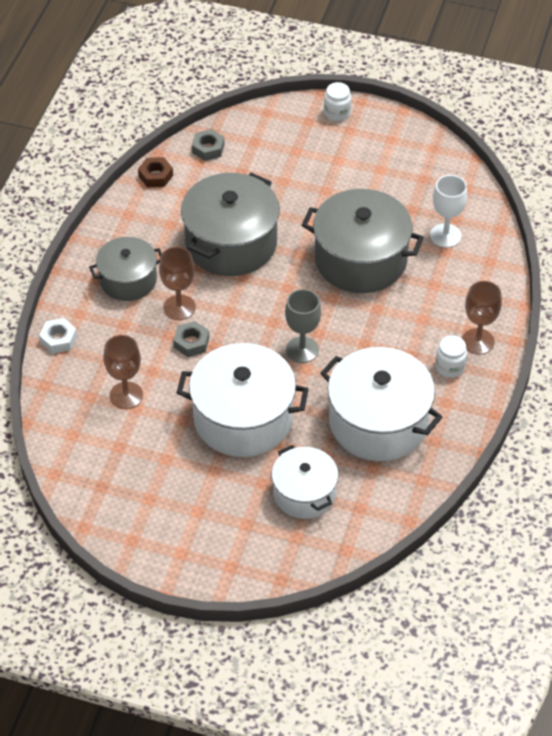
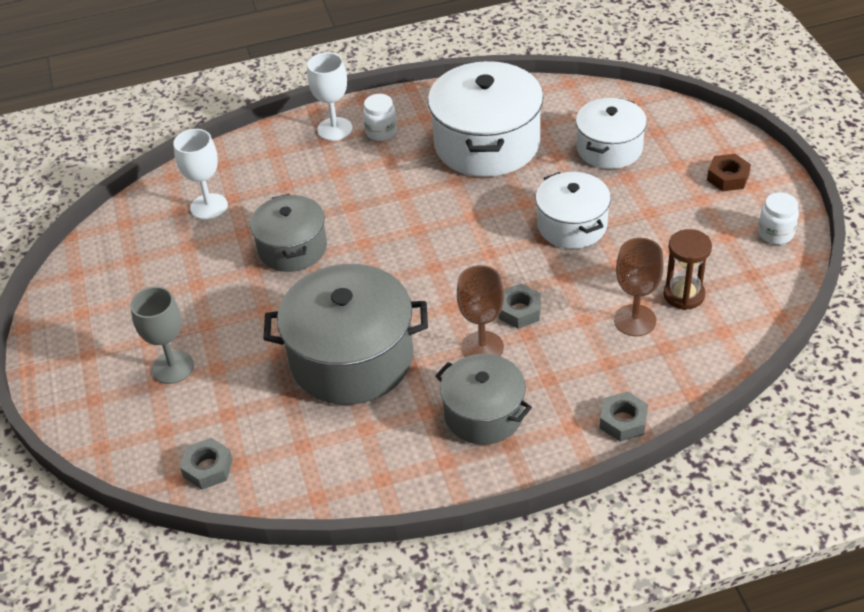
camera: 120 degrees left, 5 degrees down
(58, 339) = (623, 421): white nut -> grey nut
(121, 436) = (684, 295): none -> brown hourglass
(155, 176) = (295, 492): brown nut -> brown nut (728, 177)
(243, 418) = (572, 225): white pot -> white pot, size x0.61
(302, 350) = (450, 229): grey goblet -> grey goblet (173, 367)
(337, 113) = (61, 381): white jar -> white jar (775, 233)
(360, 259) = (292, 248): grey pot -> grey pot, size x0.61
(478, 341) = (334, 129): brown goblet -> white goblet

